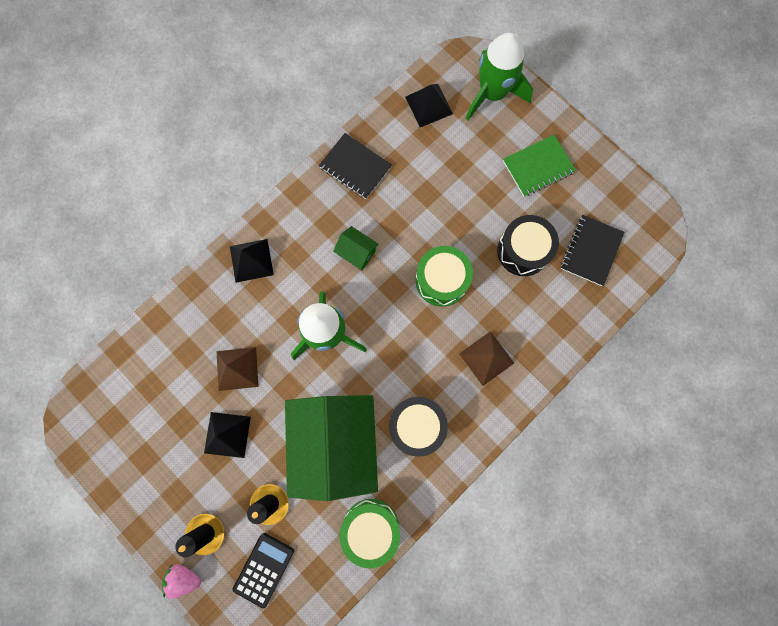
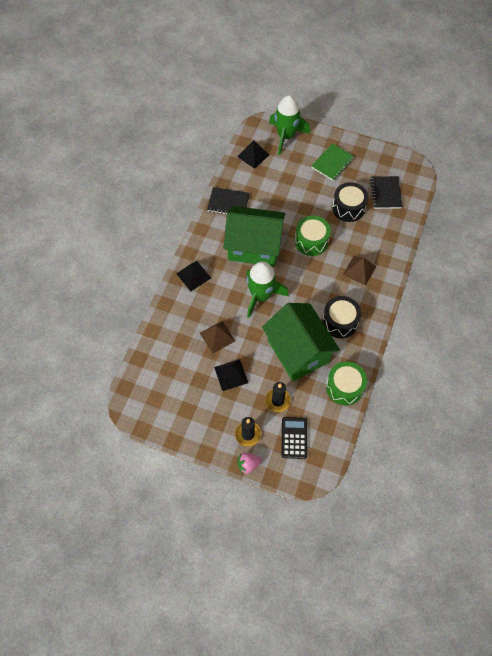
camera: 25 degrees left, 15 degrees down
(357, 252) = (254, 246): green house -> green house, size x2.49

